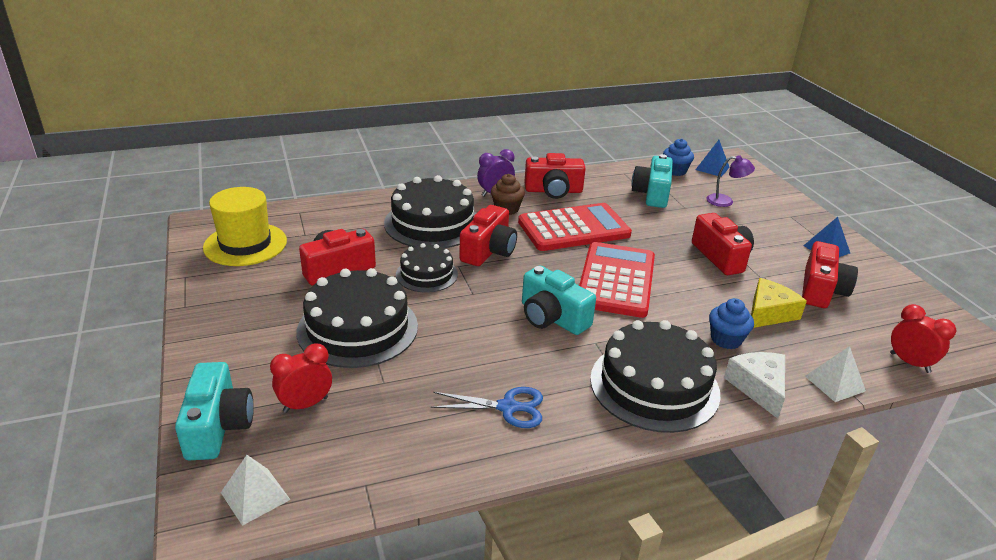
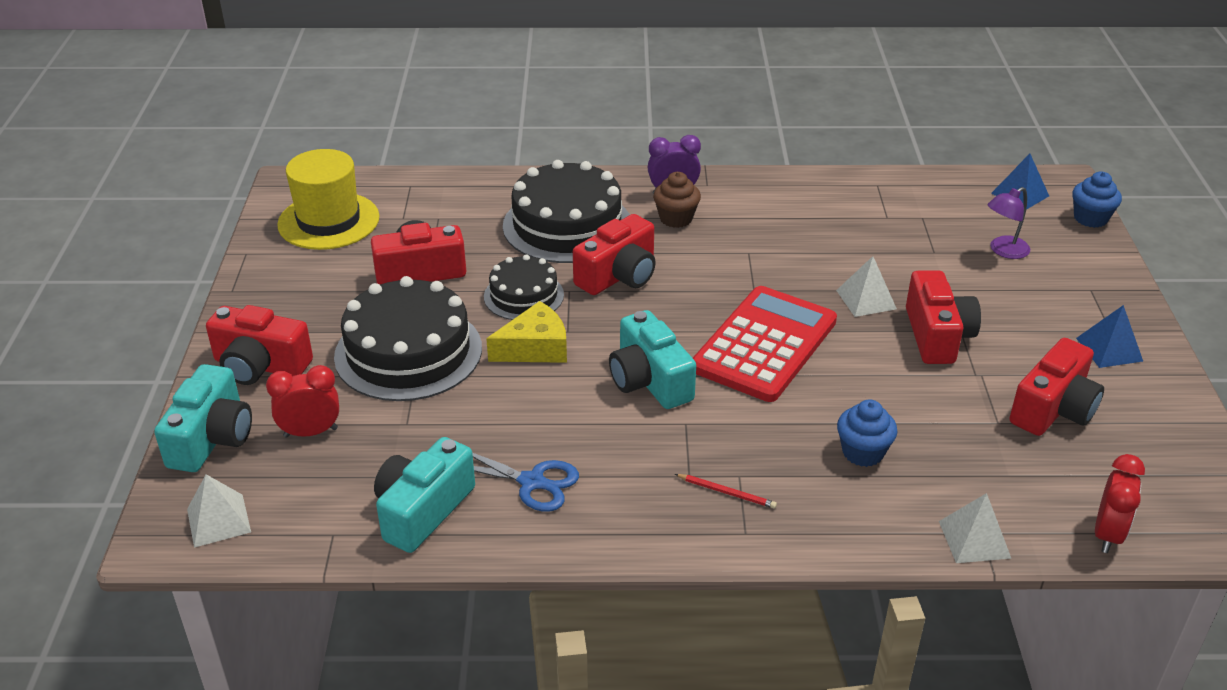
camera: 20 degrees right, 5 degrees up
(553, 191) = (756, 199): red camera -> red camera (260, 365)
(574, 229) = (751, 261): red calculator -> none
(652, 194) = (898, 224): turquoise camera -> turquoise camera (423, 510)
(654, 385) = (727, 492): black cake -> red pencil
(662, 241) = (866, 299): none -> white pyramid
(675, 171) = (958, 191): blue cupcake -> blue cupcake (1090, 218)
(725, 201) = (1003, 251): purple lamp -> purple lamp turned 120 degrees clockwise
(758, 387) = (863, 523): white cheese -> none
(769, 313) = (950, 427): yellow cheese -> yellow cheese (535, 348)
(909, 363) = (1107, 534): red clock -> red clock turned 45 degrees clockwise

